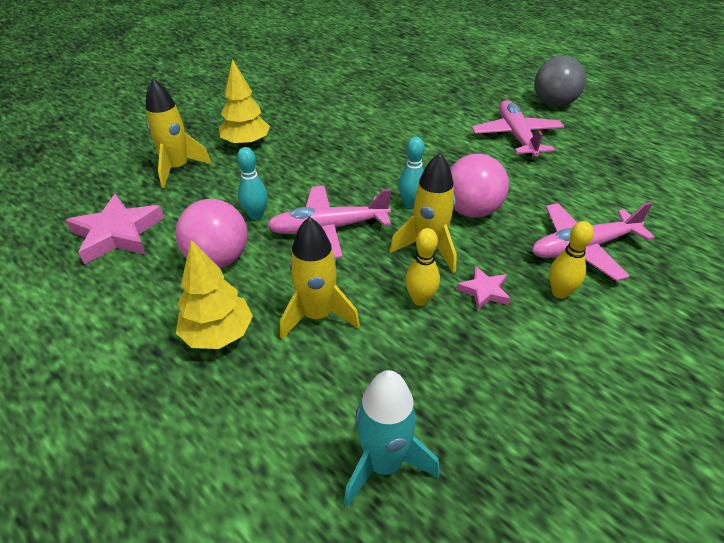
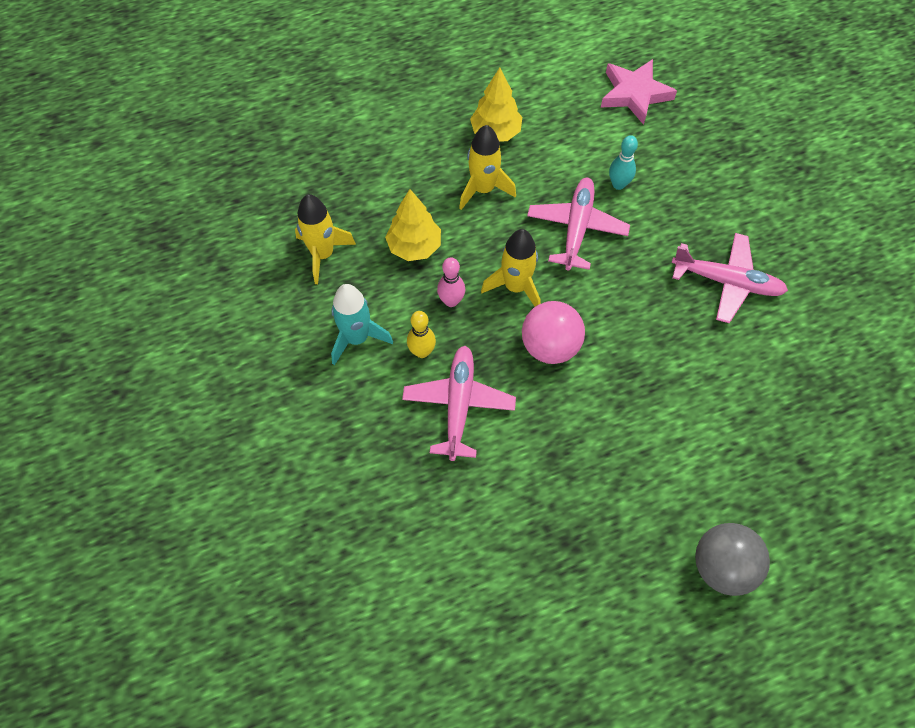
camera: 115 degrees right, 20 degrees up
(178, 168) = (717, 145): yellow rocket -> yellow rocket (323, 254)
(218, 259) = (573, 148): pink ball -> none
(246, 143) = (744, 207): yellow tree -> yellow tree (414, 247)
(383, 464) = (357, 183): turquoise rocket -> turquoise rocket (357, 338)
(411, 204) = (582, 302): turquoise bowling pin -> none
(420, 299) = (465, 256): yellow bowling pin -> none
(484, 291) = (451, 301): pink star -> pink bowling pin
(516, 136) = (660, 467): pink plane -> pink plane (727, 282)

